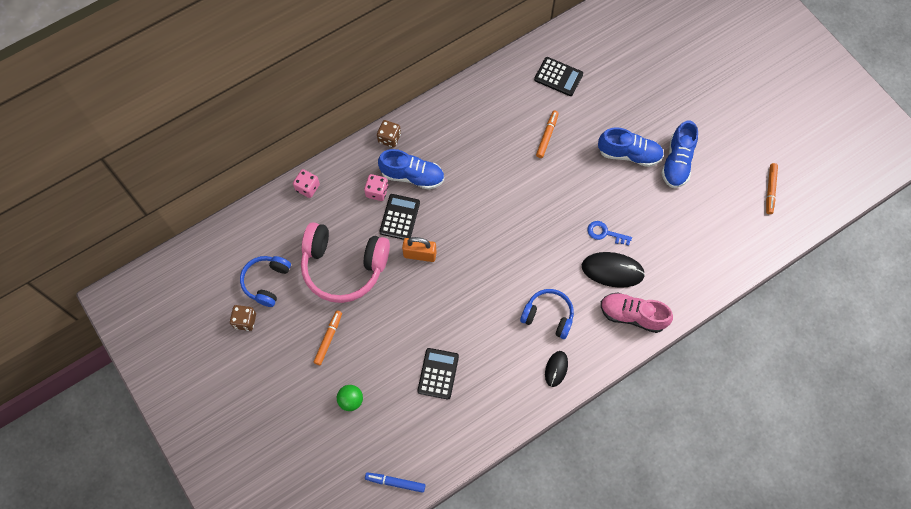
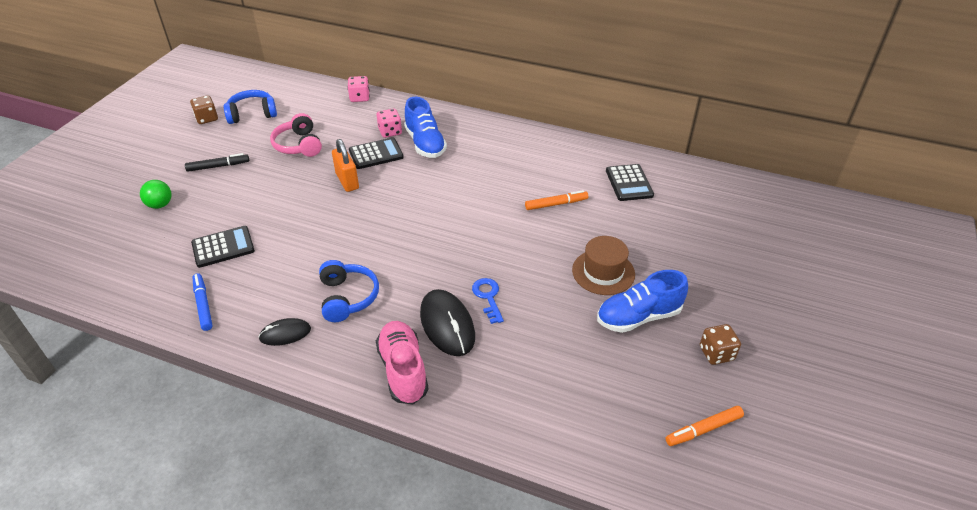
camera: 55 degrees right, 25 degrees down
(328, 339) = (218, 166): orange marker -> black marker
(344, 266) = (299, 145): pink headphones -> pink headphones, size x0.58
(389, 138) = (449, 117): brown dice -> brown dice (716, 353)
(395, 482) = (79, 271): blue marker -> blue marker (203, 305)
(629, 154) = (603, 272): blue shoe -> brown hat

